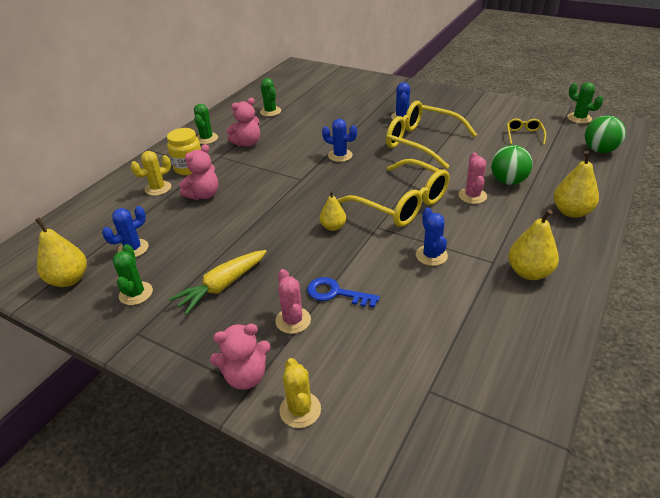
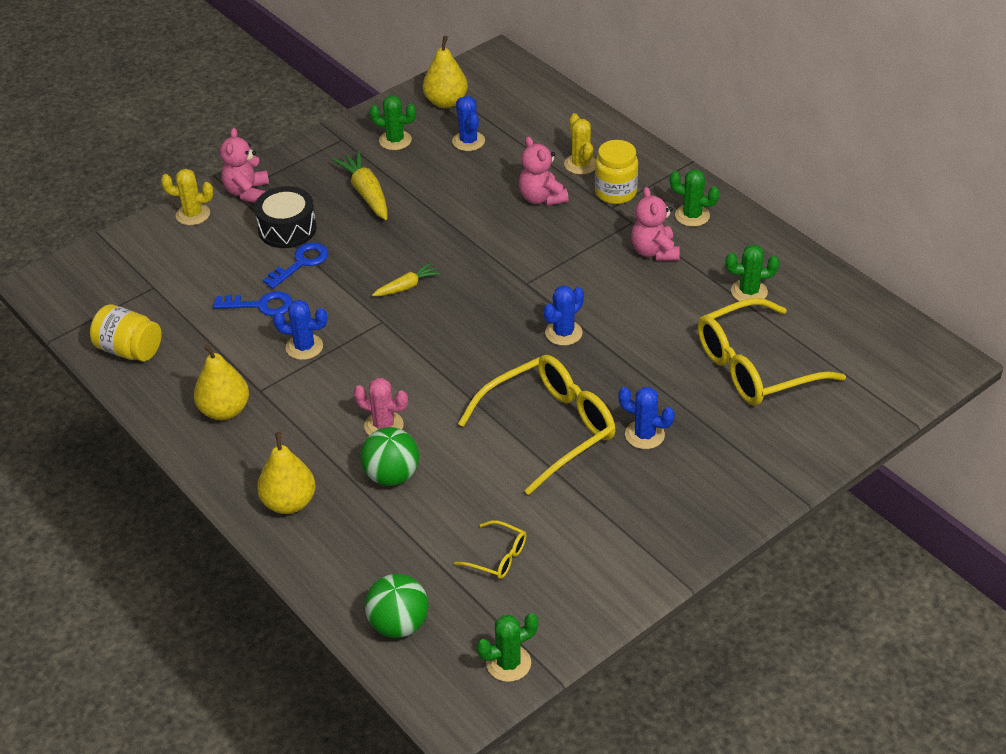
camera: 110 degrees right, 5 degrees up
(293, 320) = (287, 229): pink cactus -> black drum
(333, 227) = (406, 287): yellow pear -> yellow carrot
(402, 203) = (412, 356): yellow glasses -> yellow glasses (755, 367)
(402, 298) = (261, 305): none -> blue key
(521, 366) = (129, 350): none -> yellow jar

